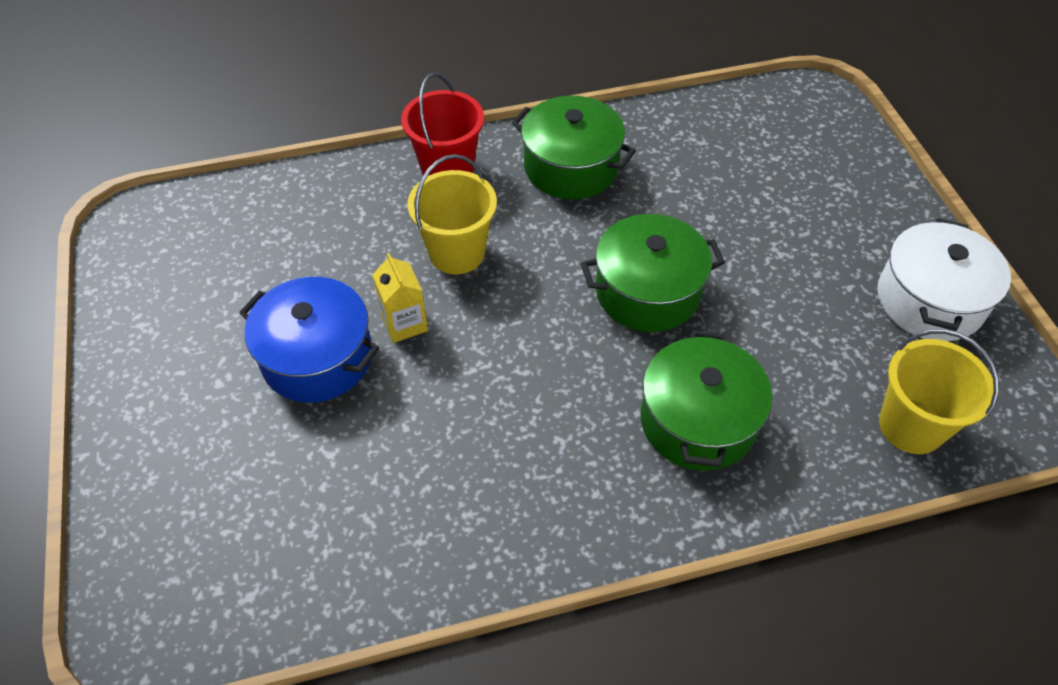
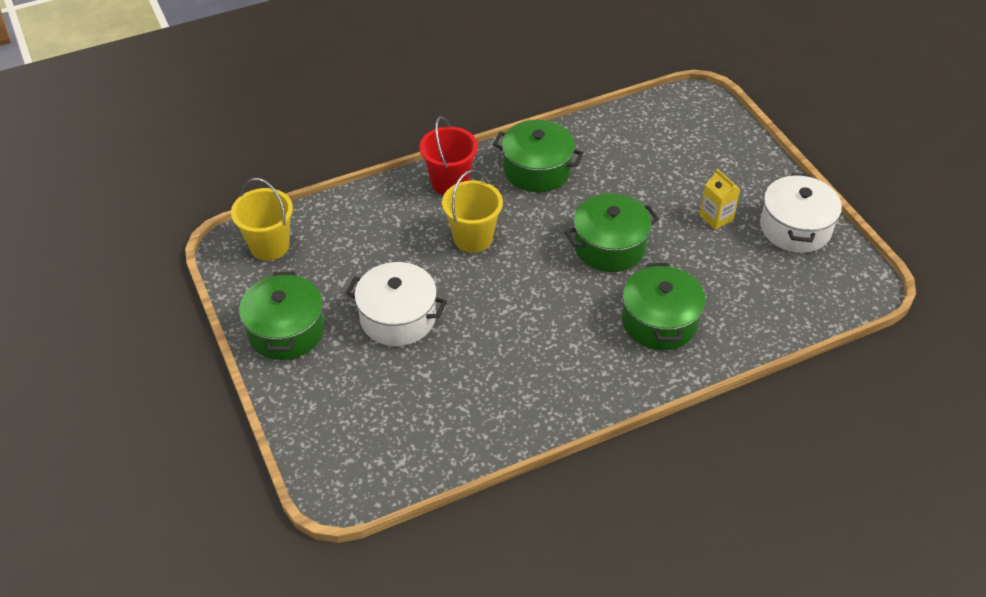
camera: 10 degrees left, 5 degrees down
(156, 355) = (286, 331): none -> green pot
(317, 358) = (398, 318): blue pot -> white pot
(404, 323) = (450, 288): yellow carton -> yellow carton (716, 217)
(911, 426) = (794, 306): yellow bucket -> yellow bucket (269, 246)

